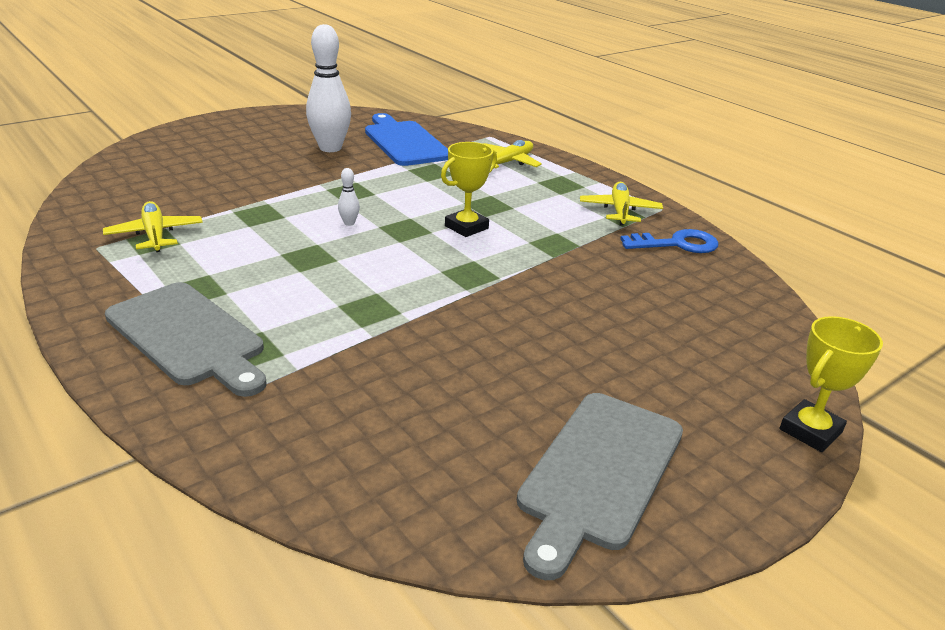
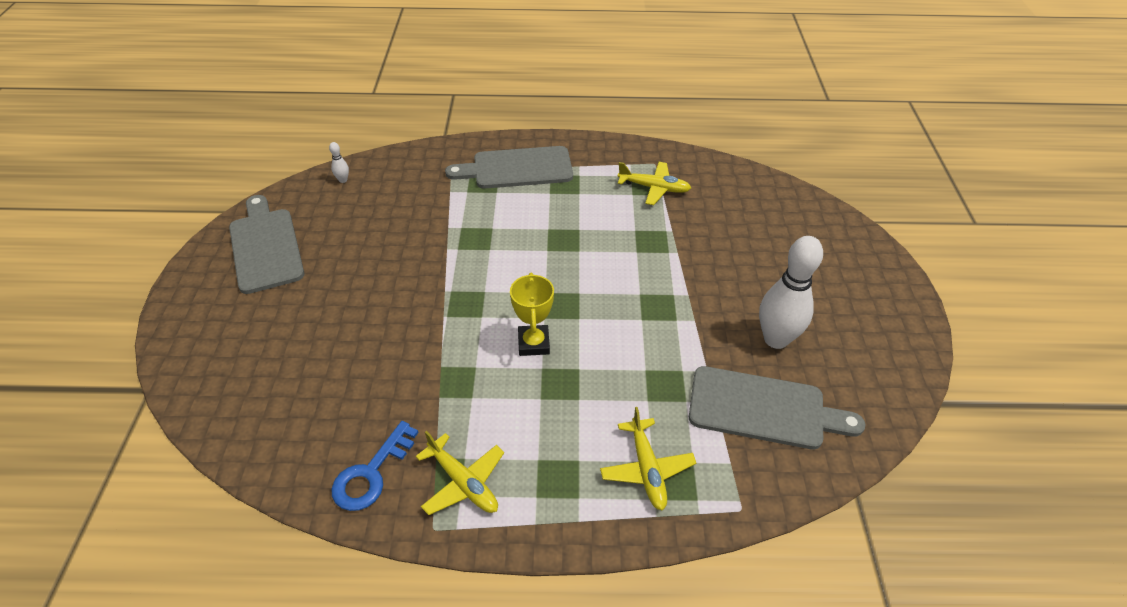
camera: 130 degrees right, 15 degrees up
(349, 223) = (598, 280): white bowling pin -> white bowling pin (343, 180)
(404, 142) = (764, 409): blue cutting board -> grey cutting board
(810, 431) = (169, 347): yellow trophy -> none

